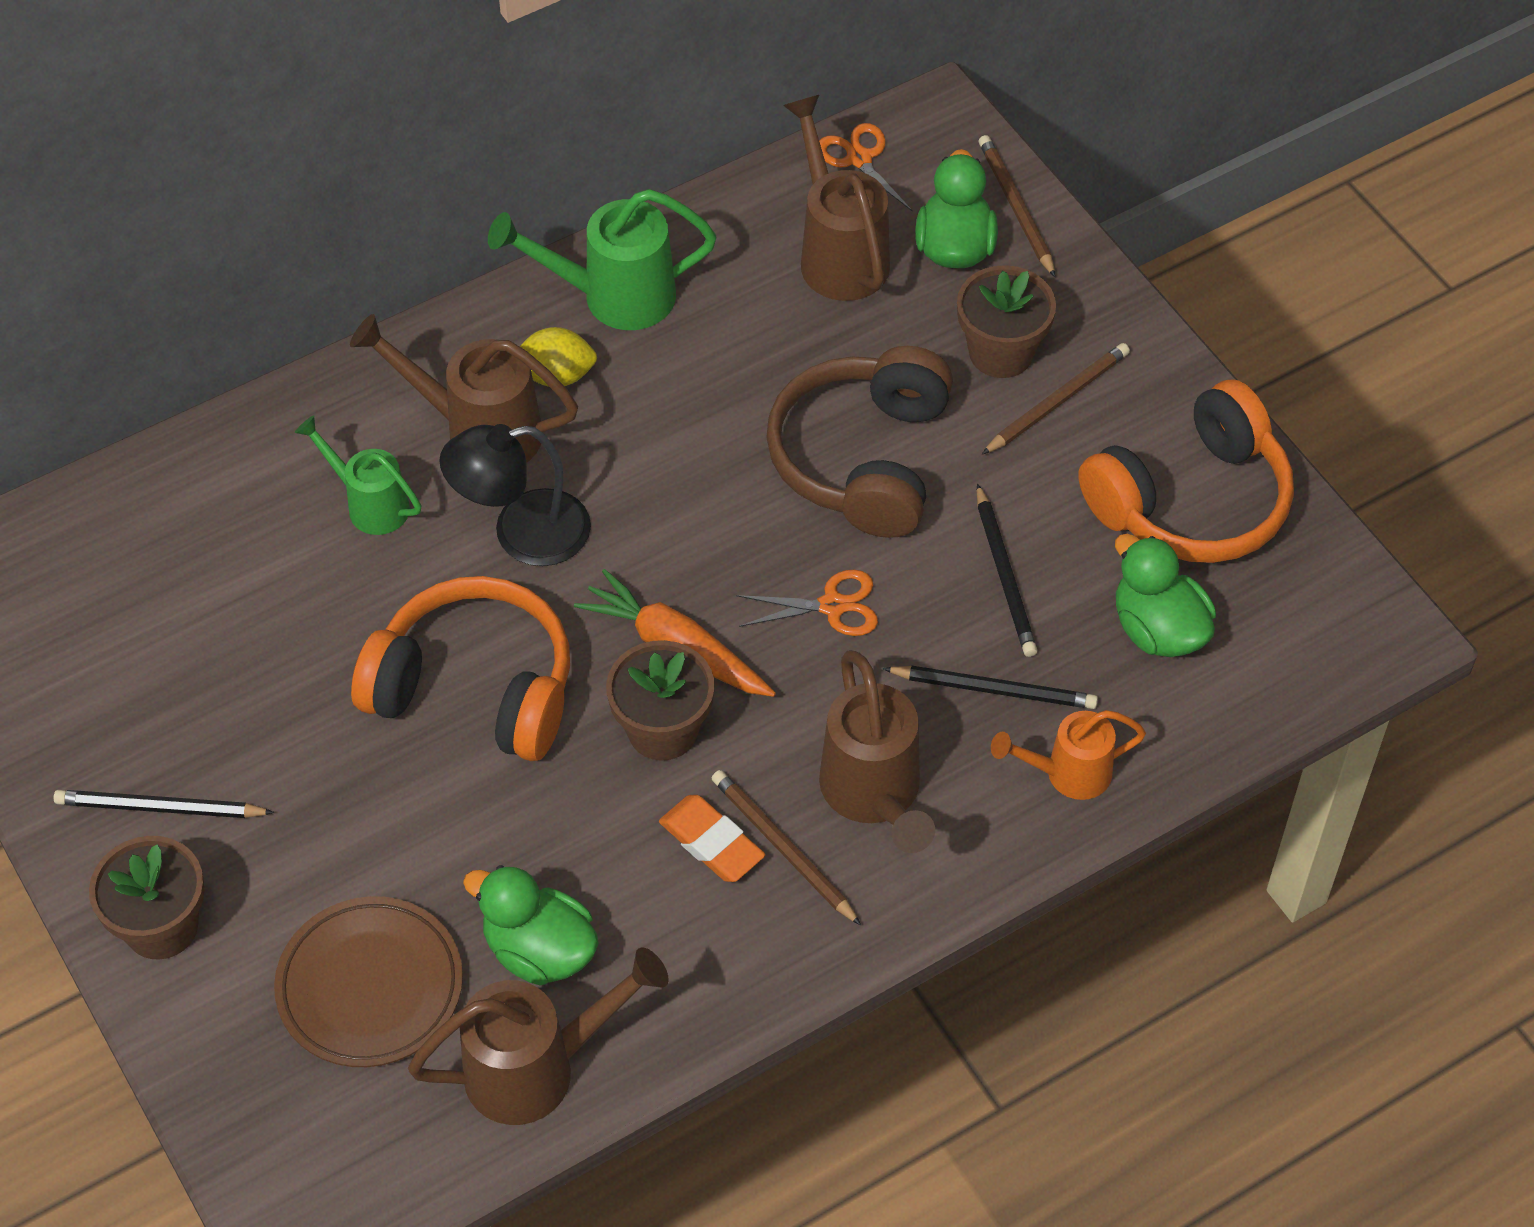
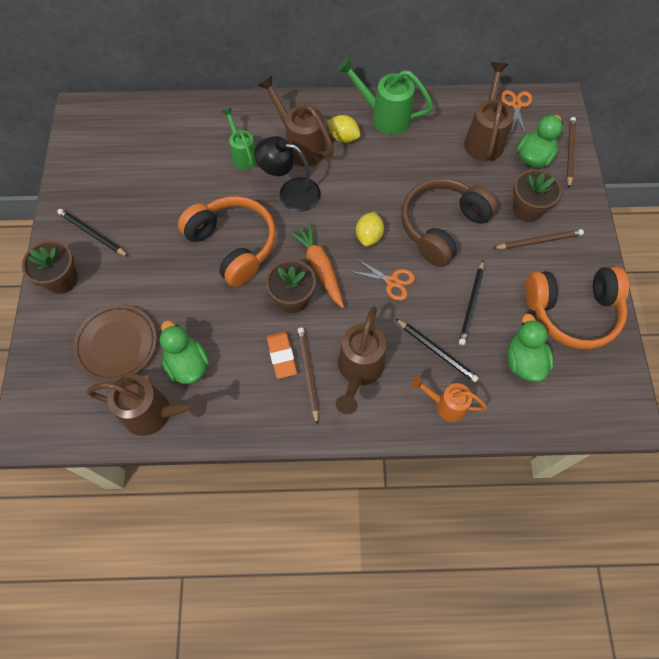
camera: 30 degrees right, 10 degrees up
(733, 543) = (369, 236): none -> yellow lemon

